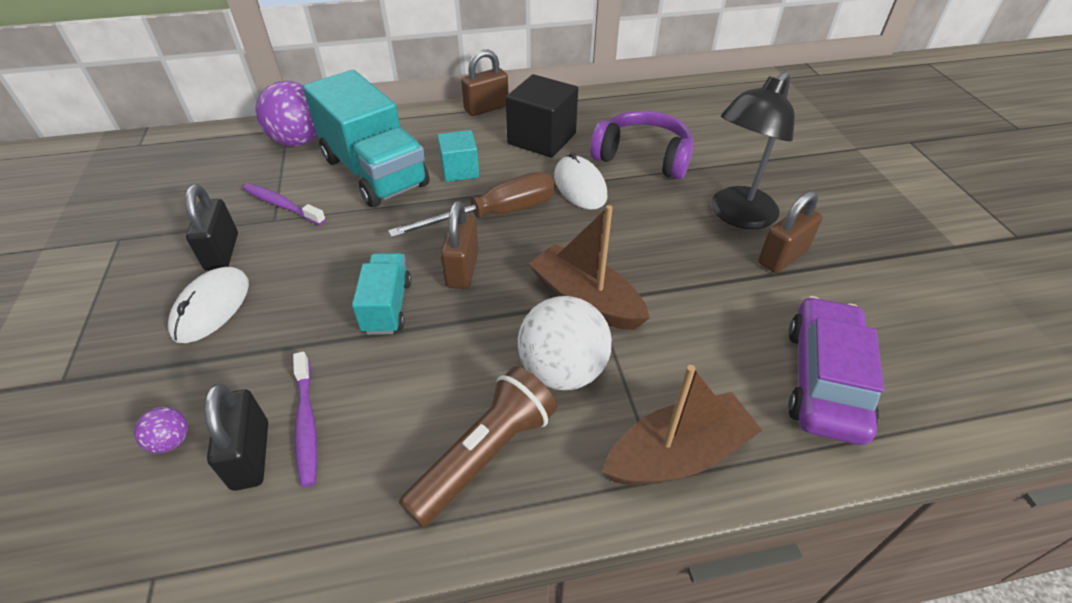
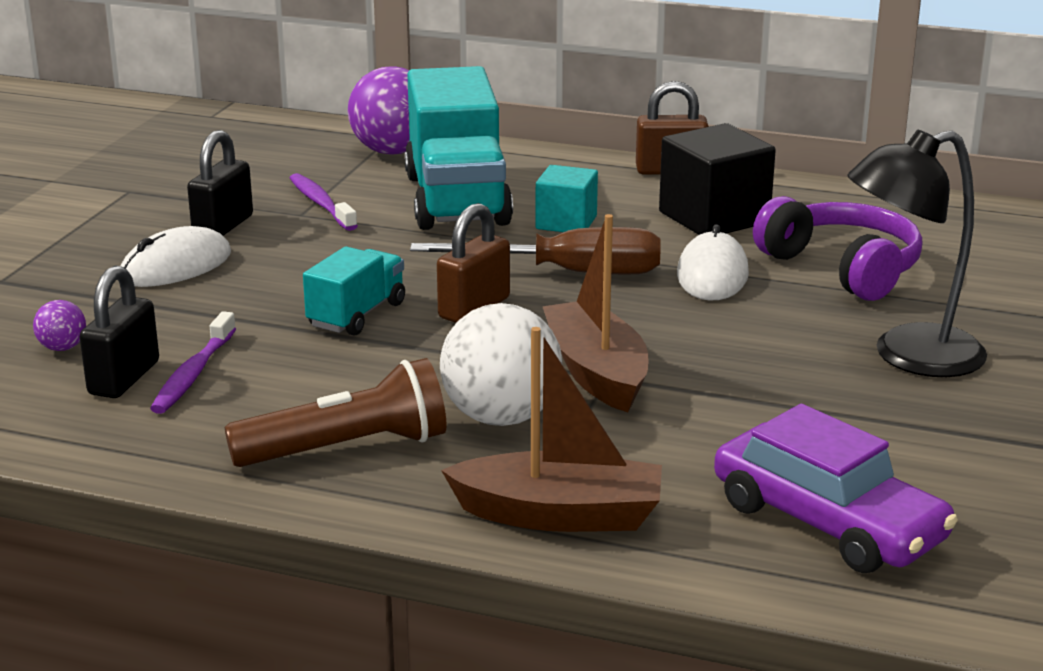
camera: 30 degrees right, 20 degrees down
(782, 257) = (923, 410): brown padlock -> none
(824, 380) = (828, 522): purple car -> purple car turned 90 degrees clockwise

